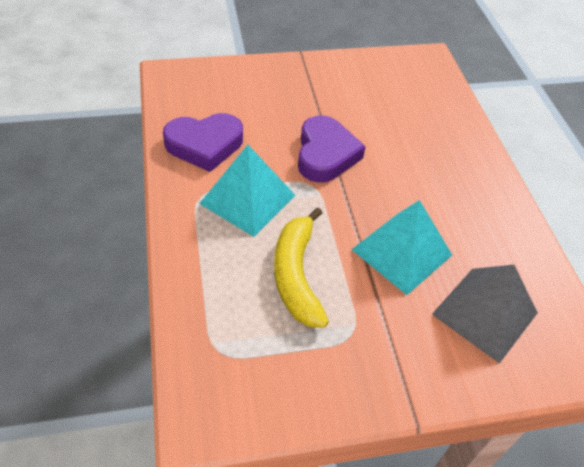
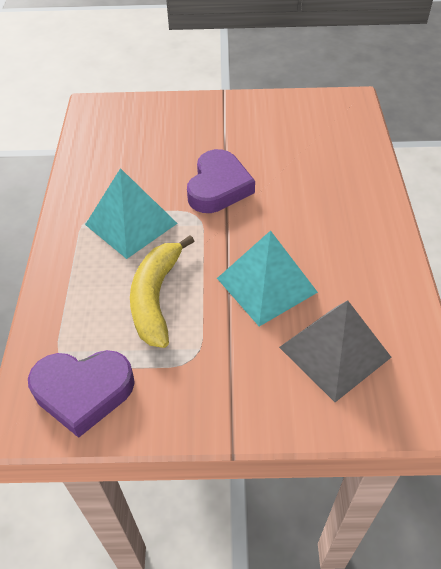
camera: 15 degrees right, 0 degrees up
(204, 145) = (106, 172): purple heart -> purple heart (83, 392)

